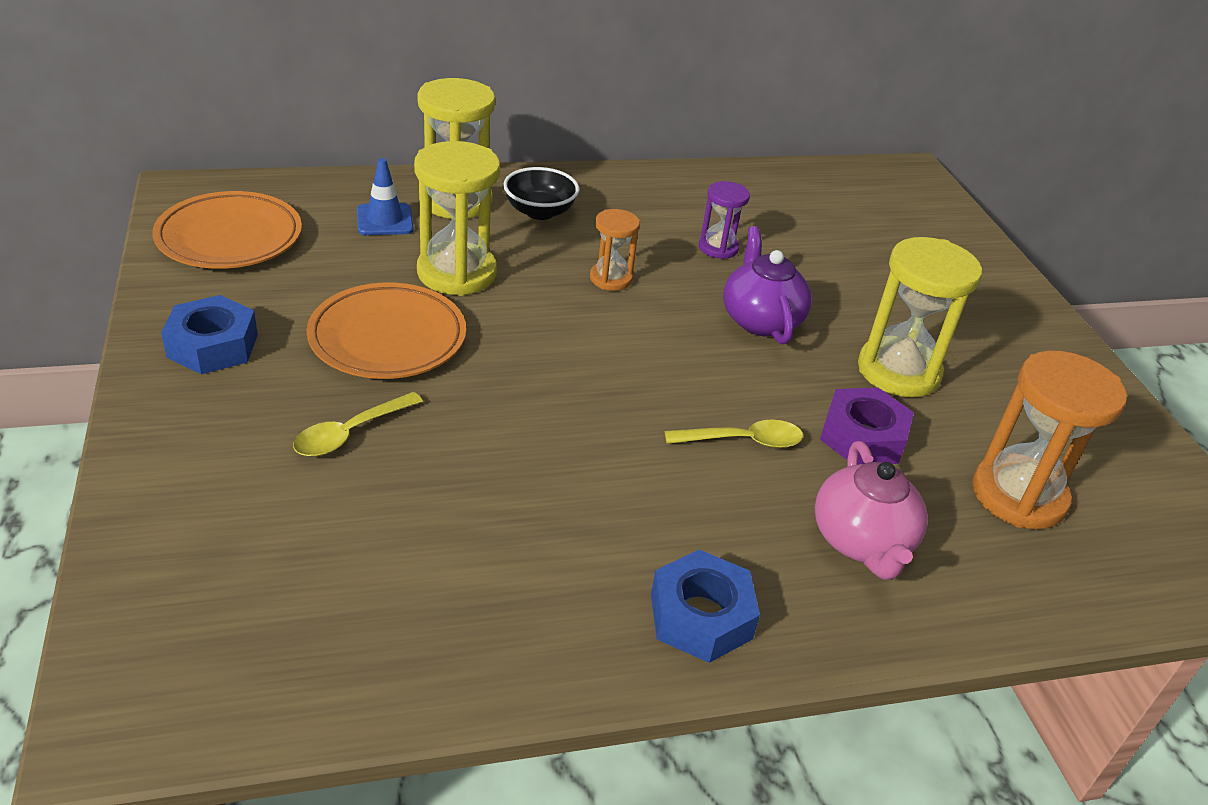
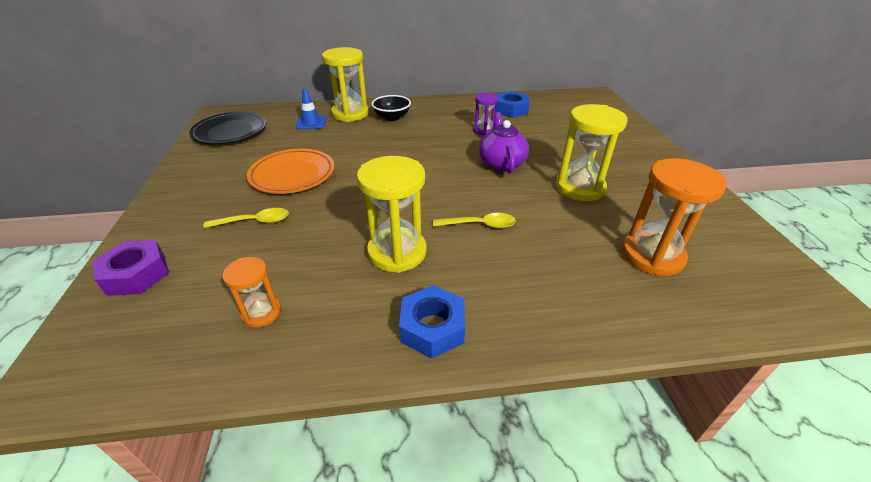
camera: 10 degrees right, 0 degrees up
(212, 346) = (199, 180): blue nut -> blue nut (511, 110)
(229, 237) = (230, 132): orange plate -> black plate
(350, 433) = (254, 222): yellow spoon -> yellow spoon turned 150 degrees counterclockwise
(457, 273) = (340, 145): yellow hourglass -> yellow hourglass (397, 252)
(611, 279) = (422, 146): orange hourglass -> orange hourglass (261, 313)
(861, 542) = (545, 282): pink teapot -> none
(862, 437) = (553, 222): purple nut -> purple nut (136, 274)

